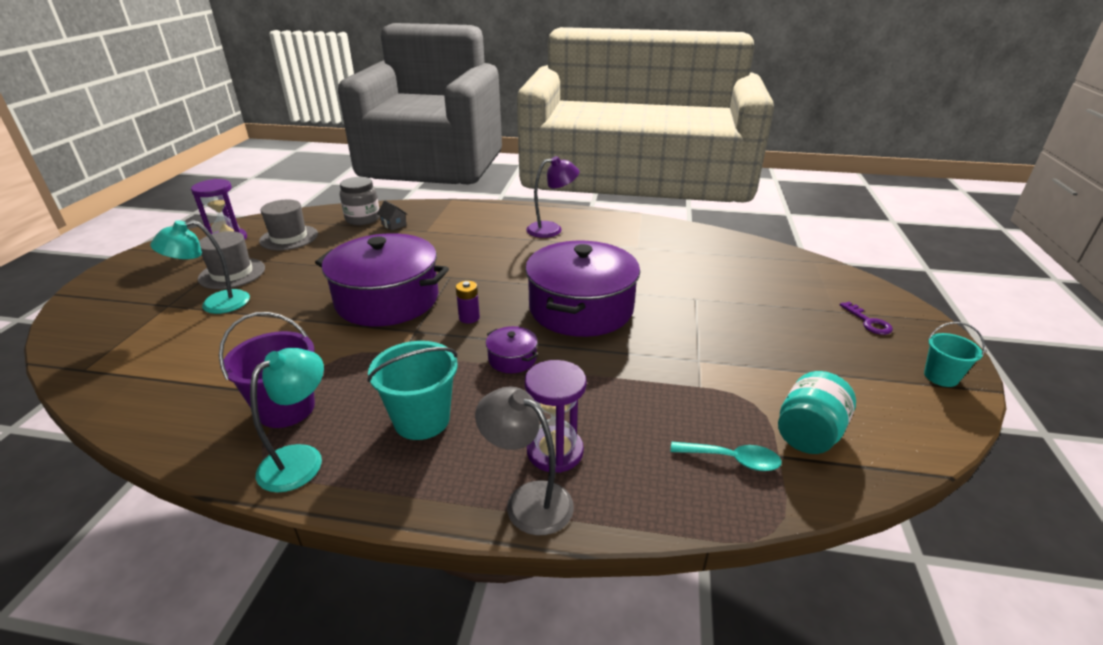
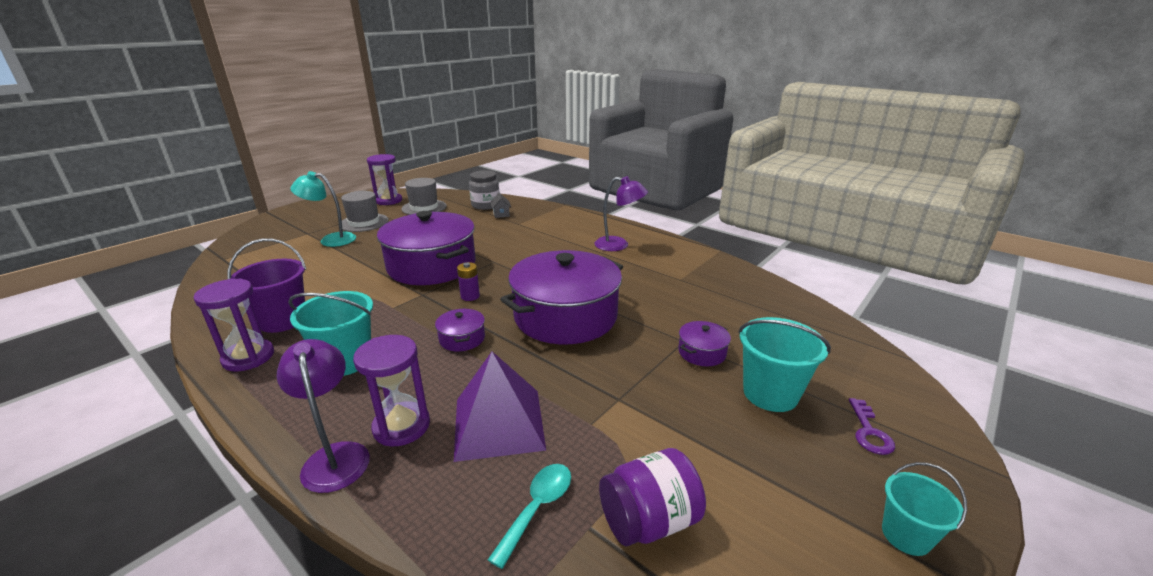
camera: 30 degrees right, 5 degrees down
(301, 459) = (248, 357): turquoise lamp -> purple hourglass
(528, 500) = (335, 456): grey lamp -> purple lamp
(633, 415) = (499, 423): none -> purple pyramid
(717, 303) = (702, 352): none -> purple pot
(732, 460) = (538, 508): turquoise spoon -> turquoise spoon turned 105 degrees counterclockwise
(791, 318) = (770, 393): none -> turquoise bucket
(808, 433) = (649, 521): turquoise jar -> purple jar

